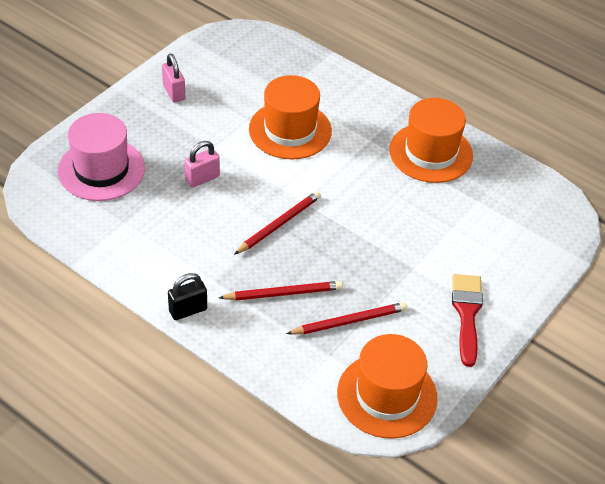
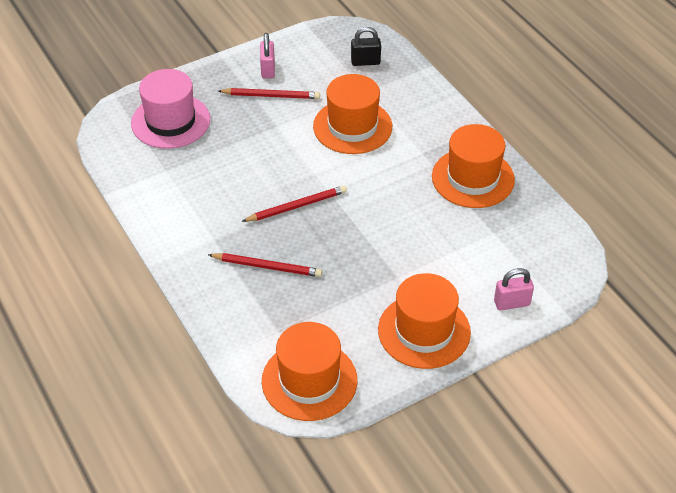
camera: 25 degrees right, 0 degrees up
(188, 310) = (178, 258): black padlock -> black padlock (365, 62)
(202, 178) = (251, 150): pink padlock -> pink padlock (511, 303)
(349, 321) = (312, 307): red pencil -> red pencil (271, 95)
(467, 313) = (424, 331): red brush -> orange hat

